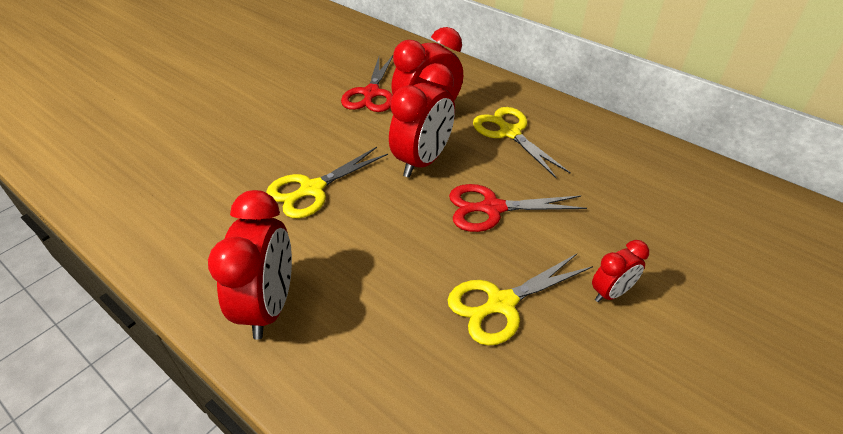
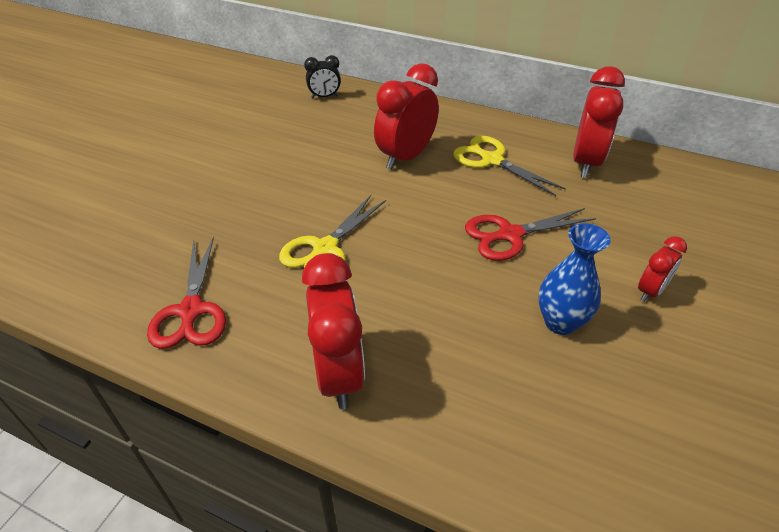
camera: 15 degrees left, 0 degrees up
(371, 93) = (338, 143): red scissors -> red scissors (191, 311)
(379, 49) = (324, 97): none -> black clock
(423, 161) = (422, 202): red clock -> red clock (586, 163)
(501, 304) = (560, 322): yellow scissors -> blue vase

